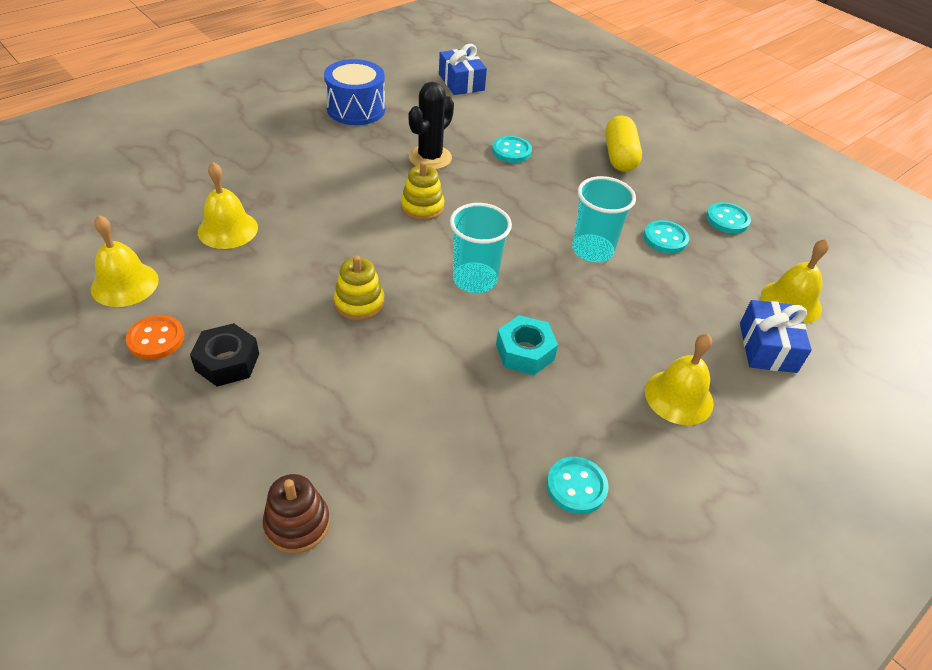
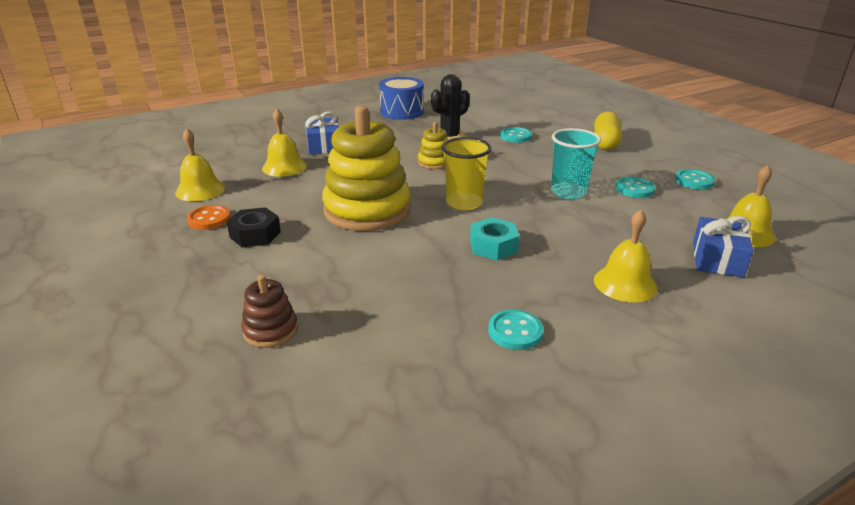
camera: 15 degrees right, 15 degrees down
(359, 303) = (367, 210): yellow stacking toy -> yellow stacking toy, size x2.18
(461, 82) = (487, 101): blue gift -> blue gift (323, 146)
(475, 279) = (464, 203): turquoise cup -> yellow cup

